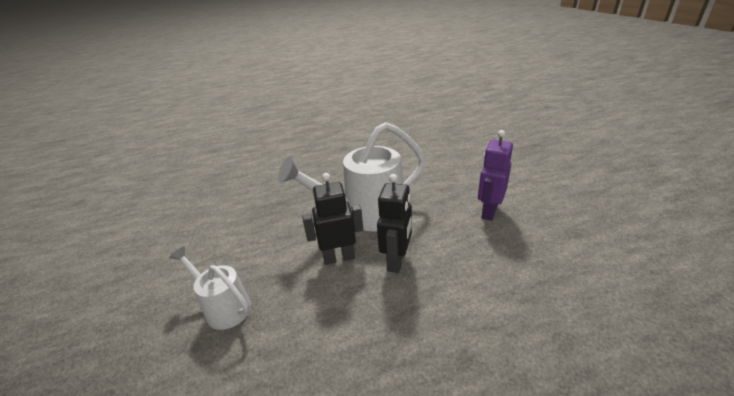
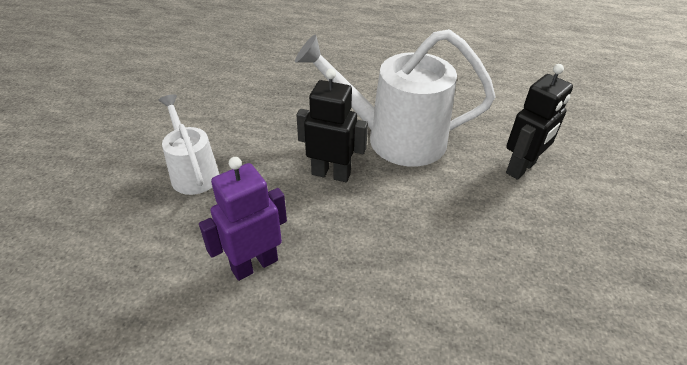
camera: 25 degrees right, 10 degrees up
(397, 261) = (389, 206): black robot -> black robot (521, 168)
(489, 212) = (550, 200): purple robot -> purple robot (254, 264)

